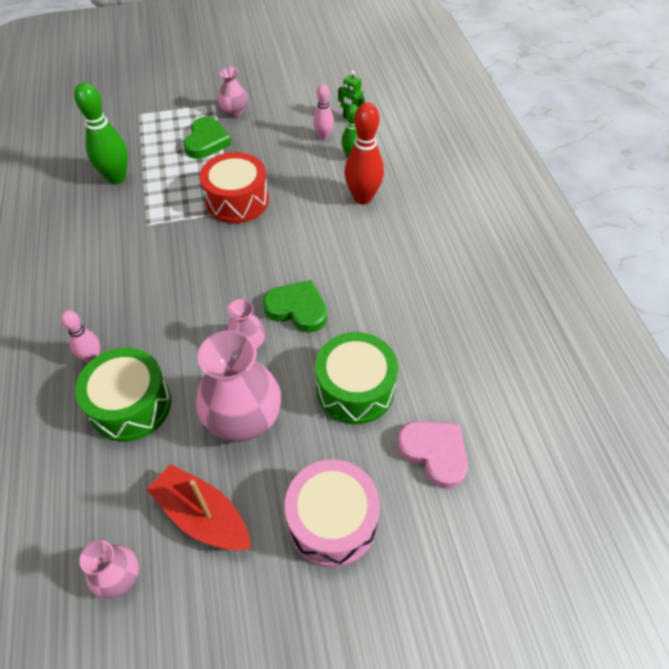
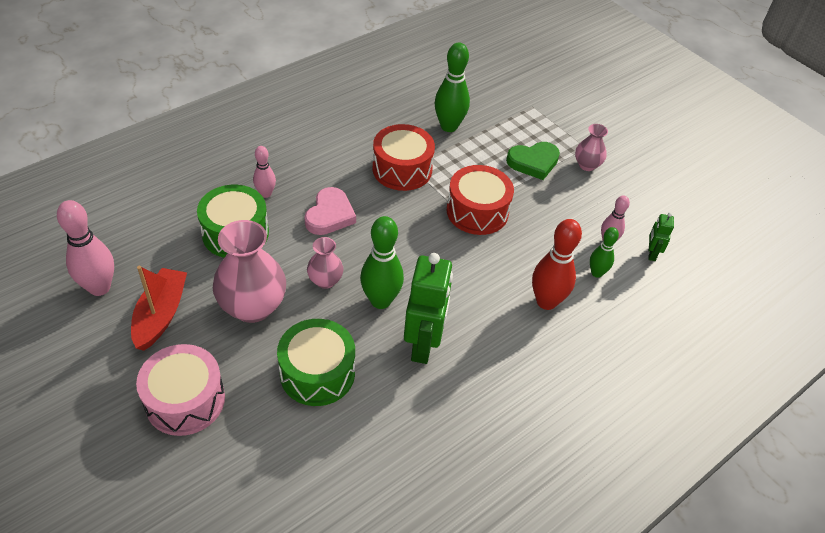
camera: 60 degrees right, 5 degrees down
(119, 577) = (99, 287): pink vase -> pink bowling pin
(145, 233) = (402, 169): none -> red drum
(297, 309) = (380, 300): green heart -> green bowling pin
(364, 296) = (423, 345): none -> green robot
(434, 453) = (278, 456): pink heart -> pink heart (330, 215)

